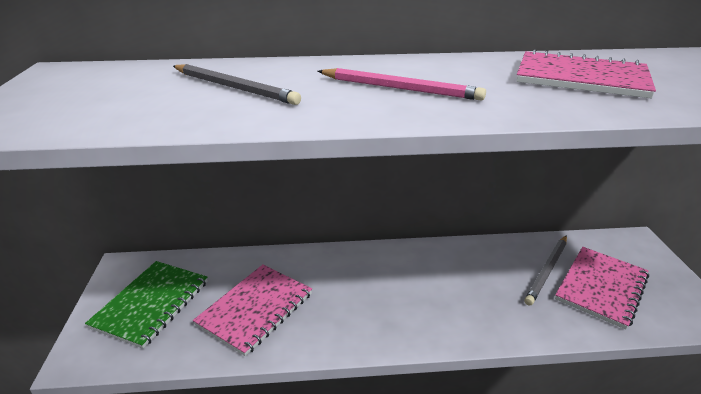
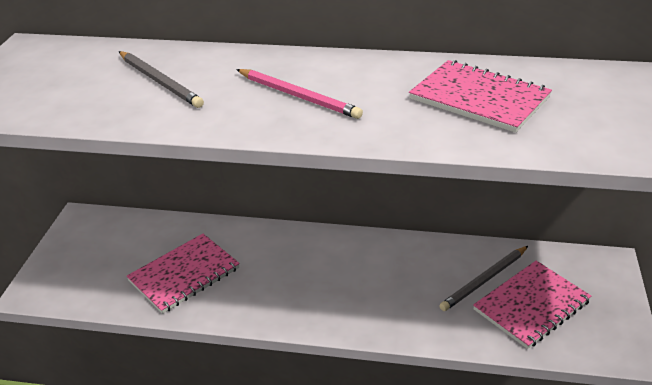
camera: 15 degrees right, 5 degrees up
(151, 304) = (97, 256): green notebook -> none

